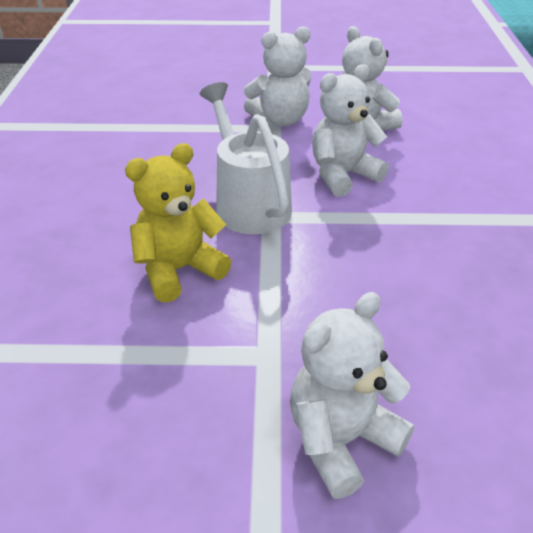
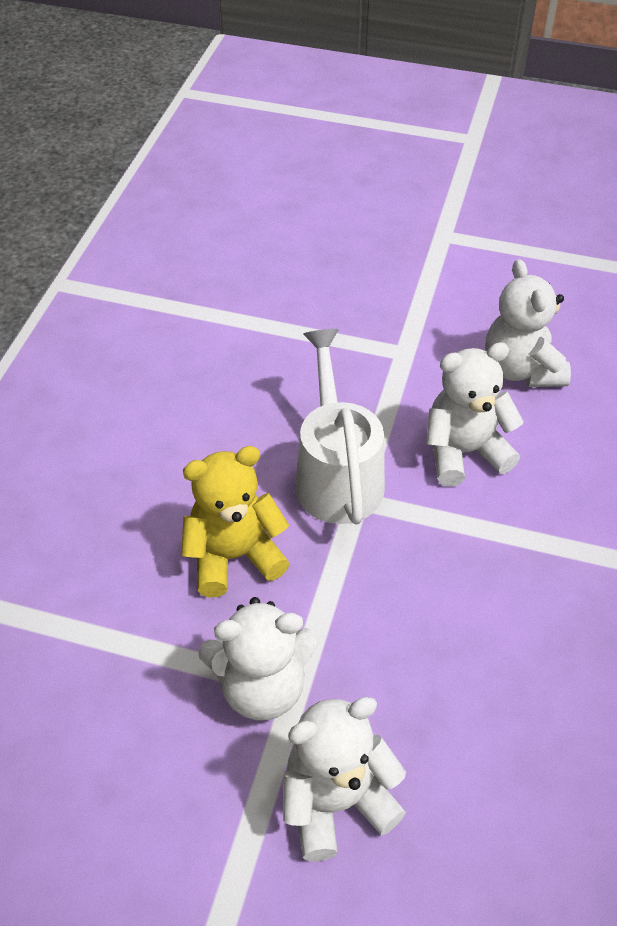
camera: 15 degrees right, 10 degrees up
(280, 120) = (418, 340): white teddy bear -> white teddy bear (262, 687)

